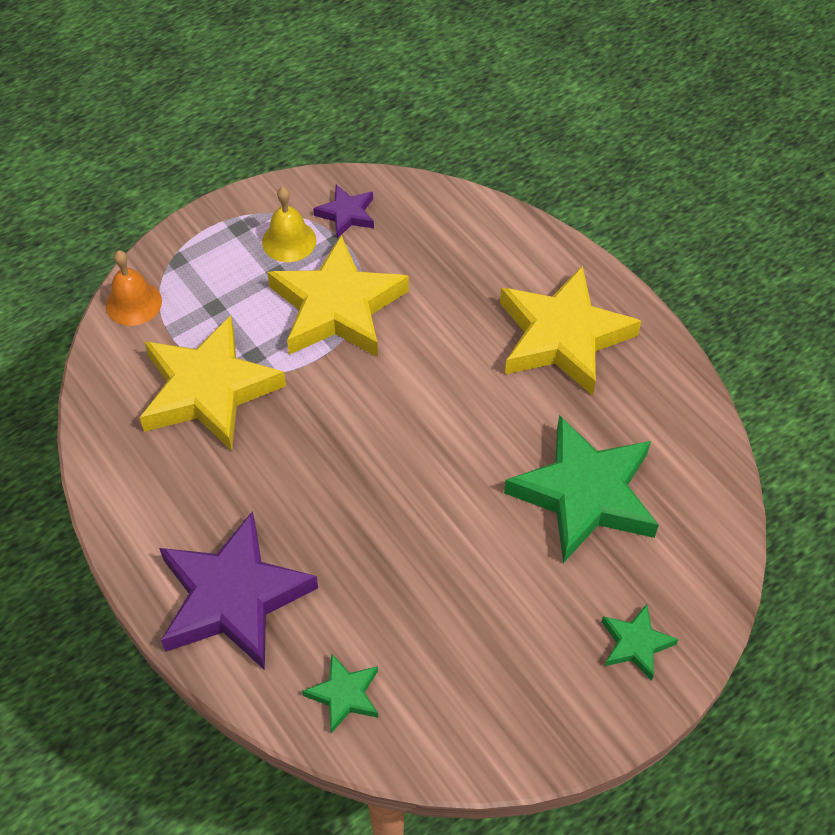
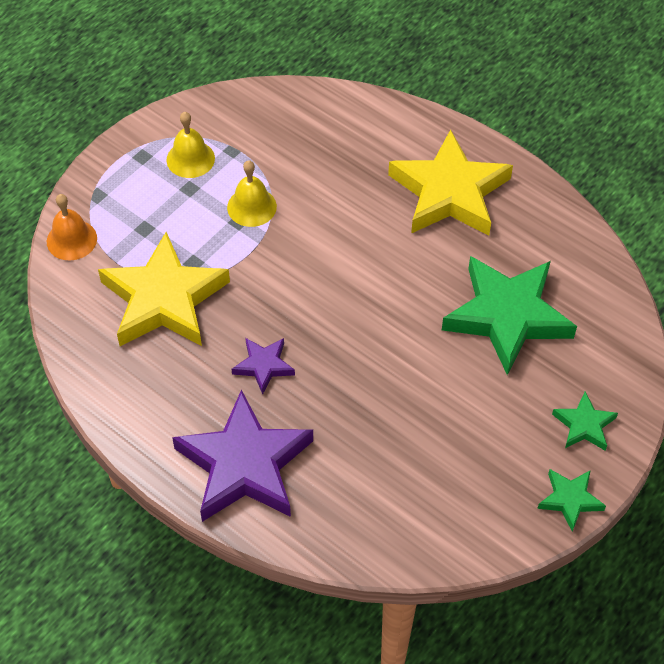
camera: 15 degrees left, 0 degrees up
(337, 307) = (251, 207): yellow star -> yellow bell
(344, 695) = (363, 520): green star -> green star (570, 499)
(346, 214) = (233, 126): purple star -> purple star (263, 366)

